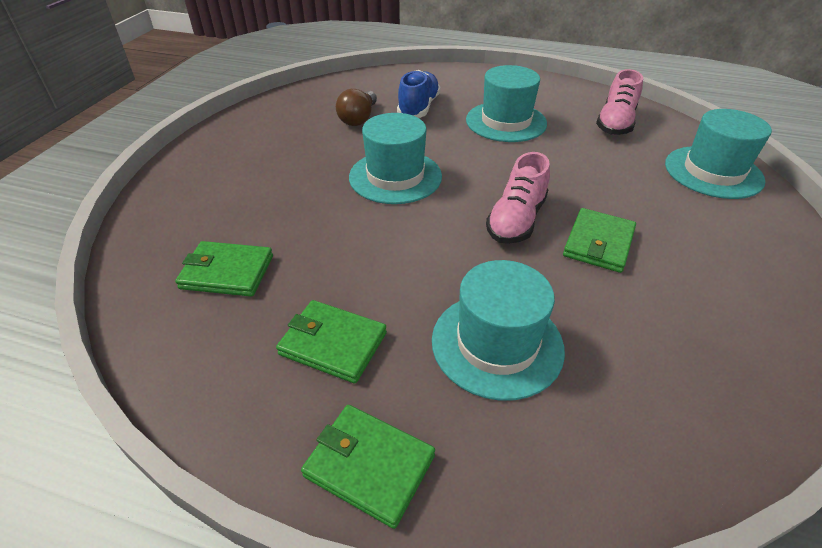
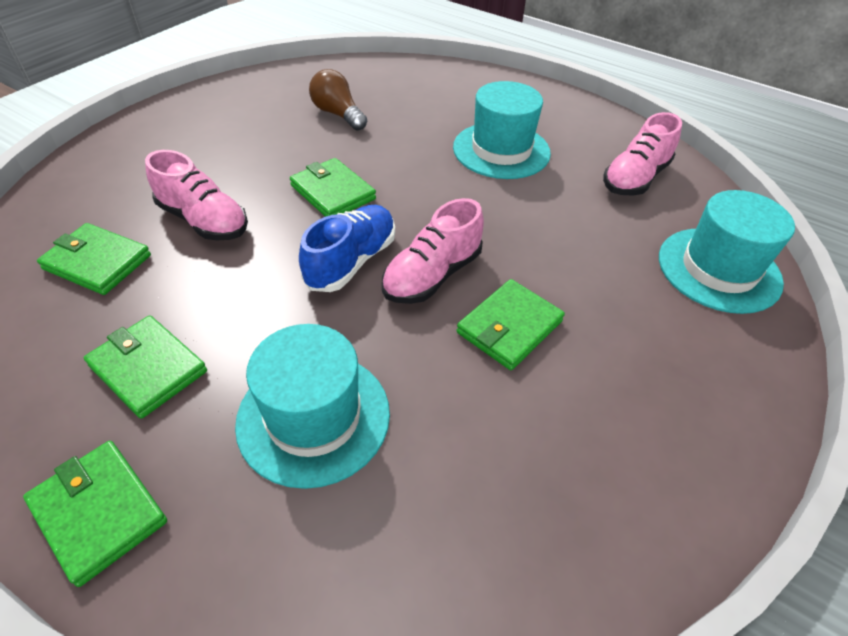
camera: 15 degrees right, 5 degrees up
(301, 219) = (204, 220): none -> pink shoe
(359, 118) = (338, 114): brown light bulb -> brown light bulb turned 105 degrees clockwise
(395, 176) = (333, 192): turquoise hat -> green wallet
(418, 108) = (412, 113): blue shoe -> blue shoe (351, 261)

